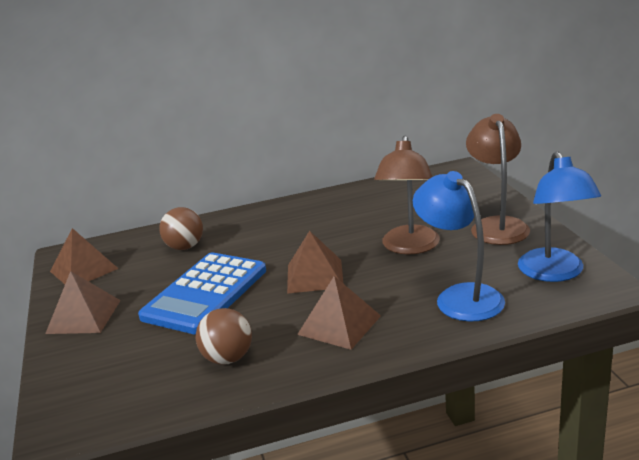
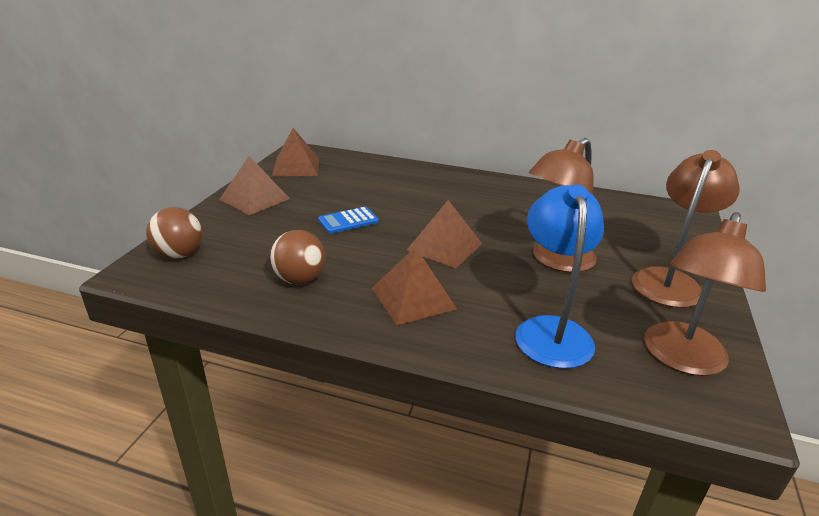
camera: 30 degrees right, 5 degrees up
(185, 247) = (378, 180): brown ball -> brown ball (179, 254)
(205, 293) = (348, 221): blue calculator -> blue calculator, size x0.46
(555, 273) = (681, 359): blue lamp -> brown lamp

